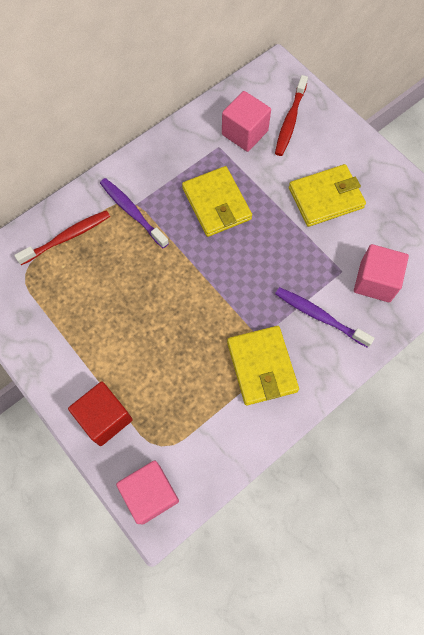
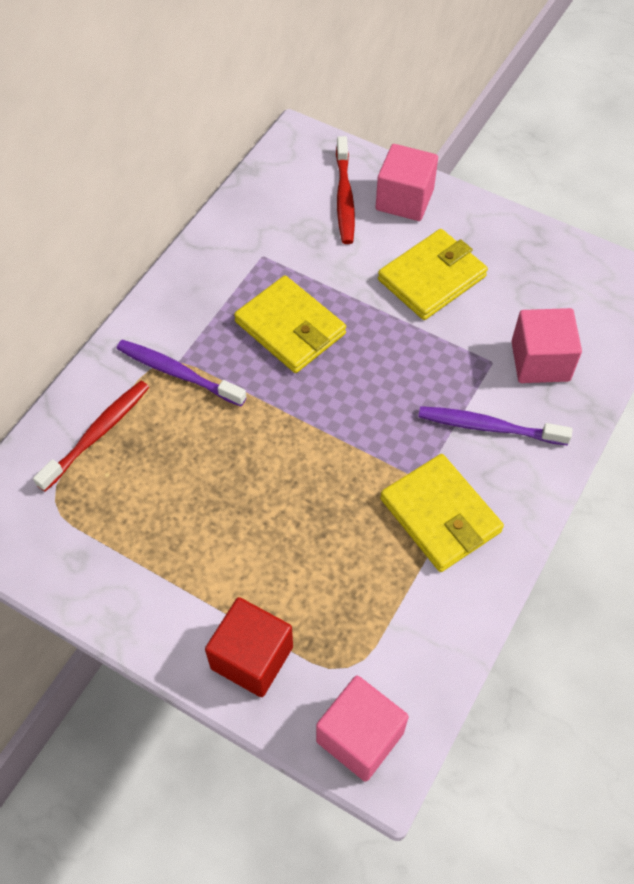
camera: 20 degrees left, 10 degrees down
(244, 133) = (290, 229): pink cube -> pink cube (404, 199)

